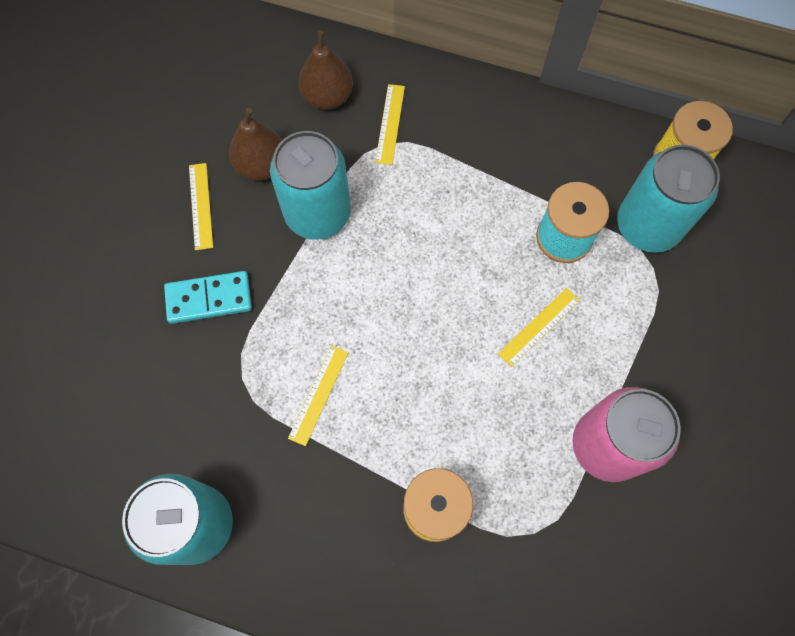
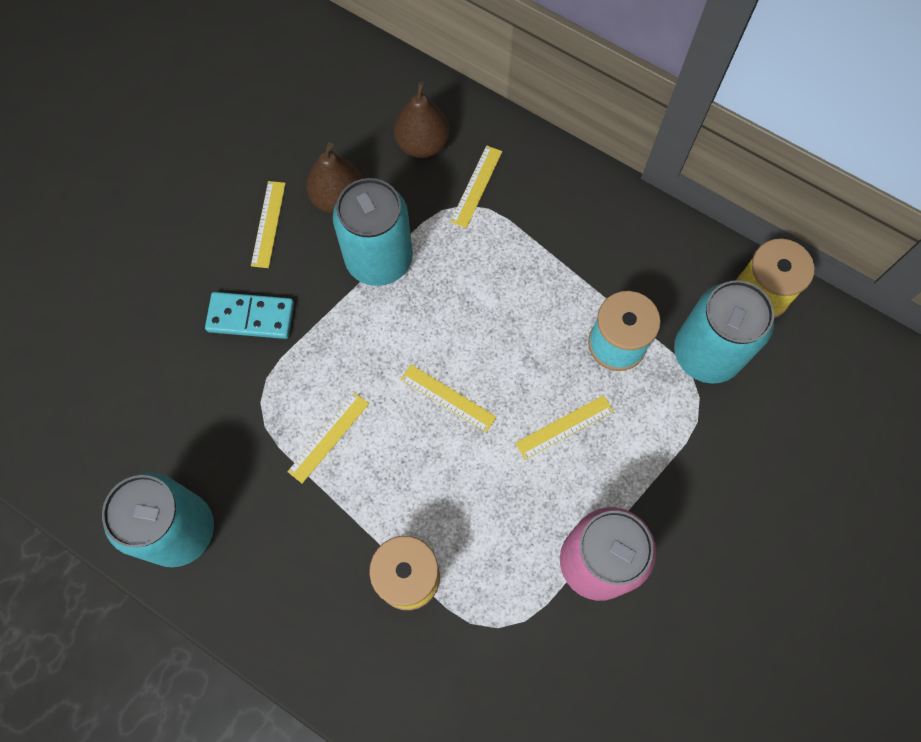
camera: 15 degrees right, 0 degrees up
(422, 328) = (448, 398): none -> yellow ruler

